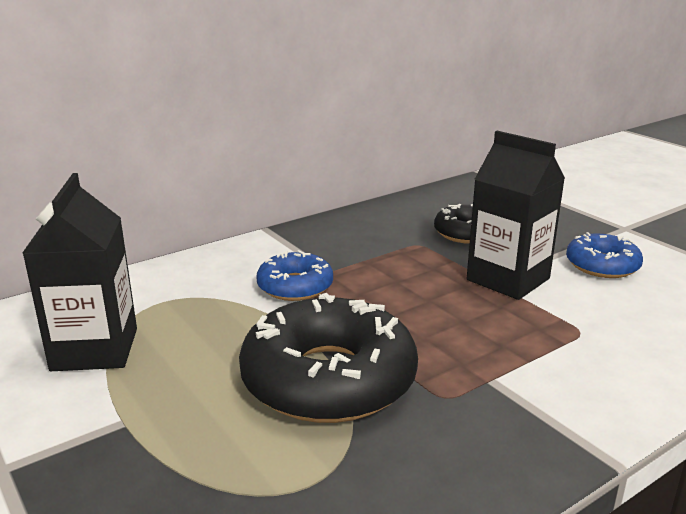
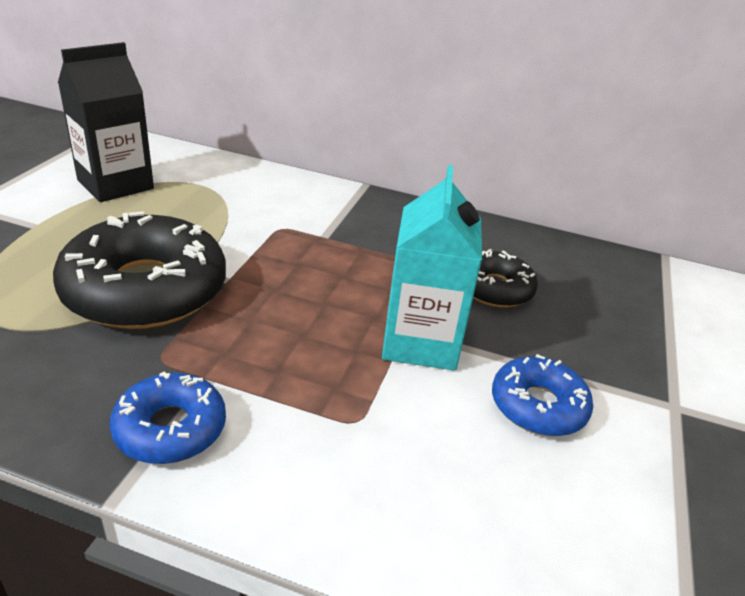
camera: 50 degrees right, 10 degrees up
(295, 286) = (279, 229): blue donut -> blue donut (170, 428)
(508, 279) = (421, 342): black carton -> turquoise carton

